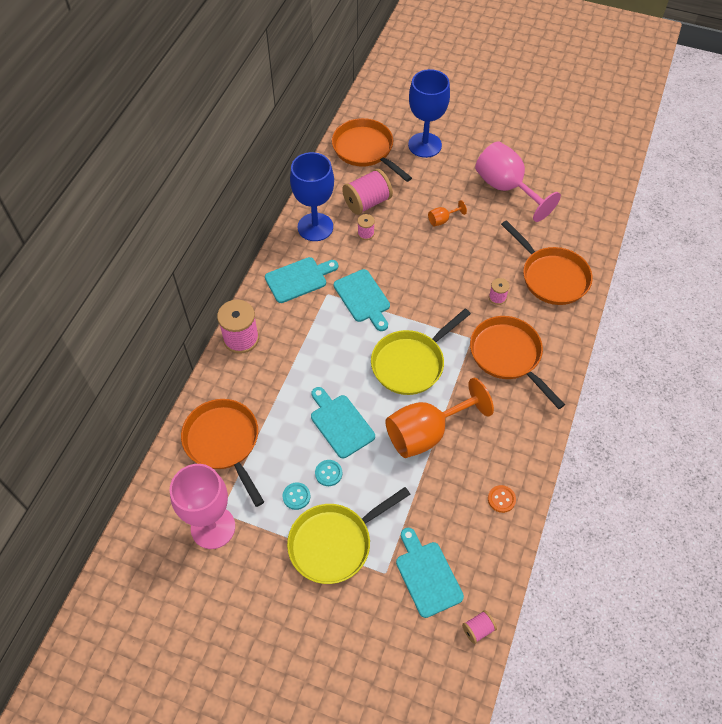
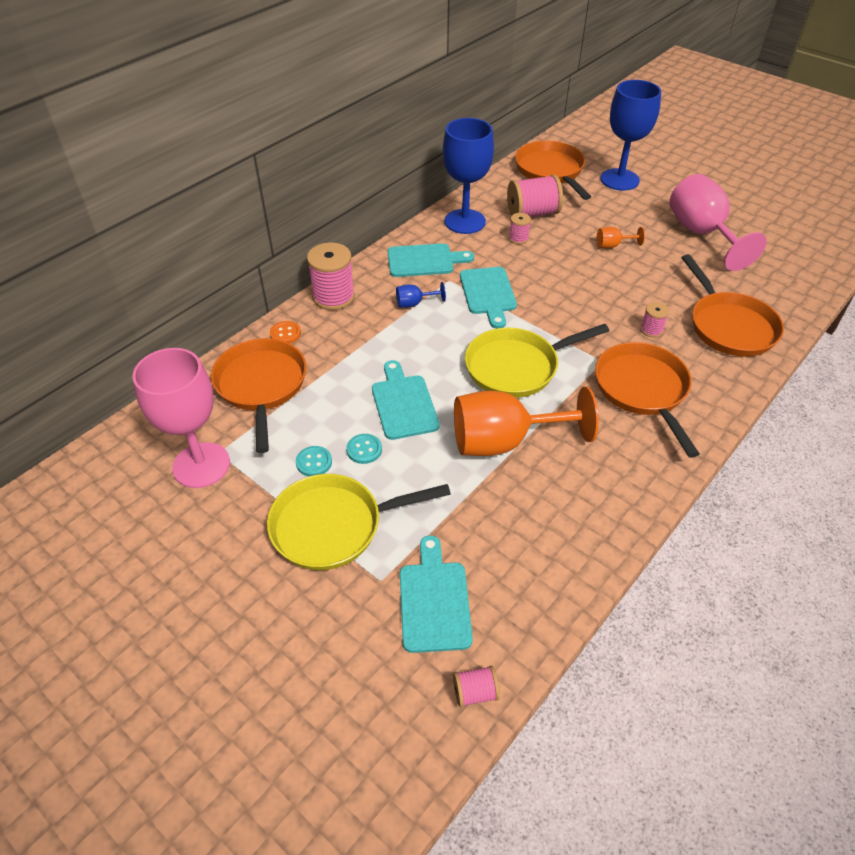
camera: 20 degrees right, 10 degrees down
(309, 325) = (414, 303): none -> blue goblet
(501, 499) = (573, 542): orange button -> orange button (285, 334)

